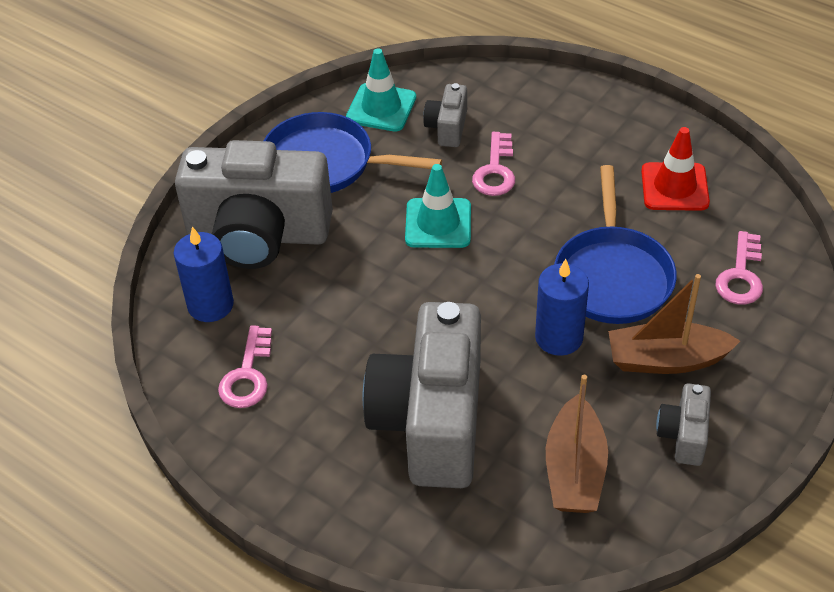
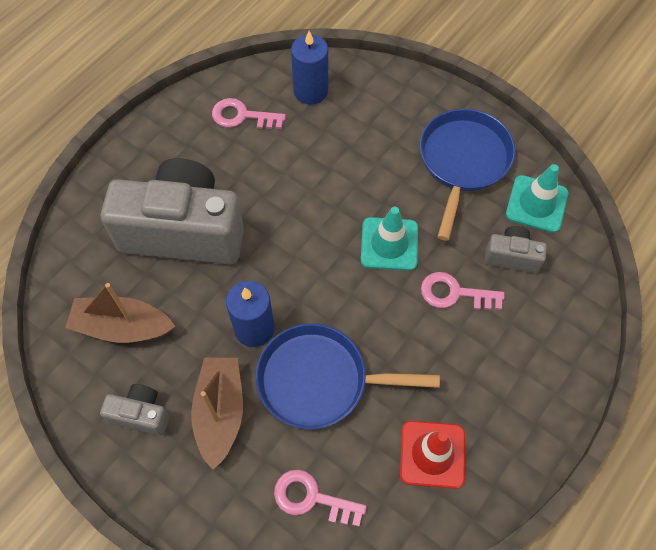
camera: 90 degrees right, 15 degrees up
(258, 235) = (381, 118): grey camera -> none

